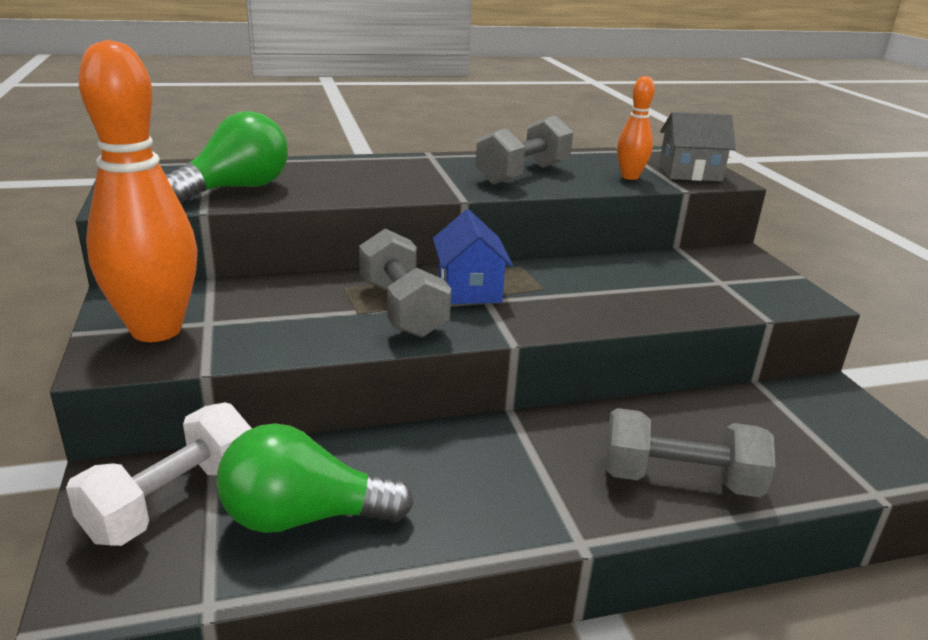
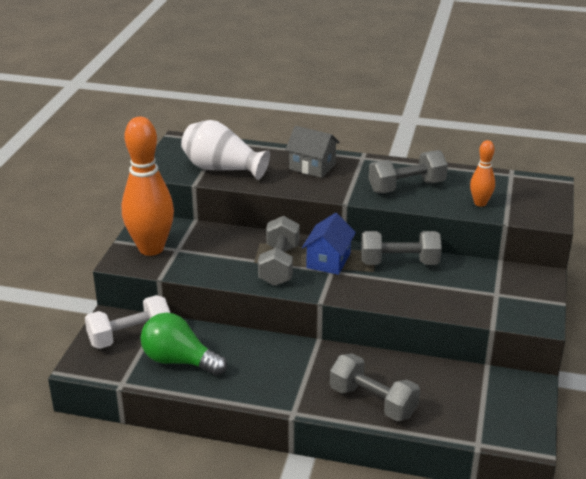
camera: 30 degrees right, 5 degrees up
(236, 189) = (222, 169): green light bulb -> white vase
(566, 272) = (399, 263): none -> grey dumbbell
(689, 173) = (531, 207): grey house -> grey house (312, 166)

